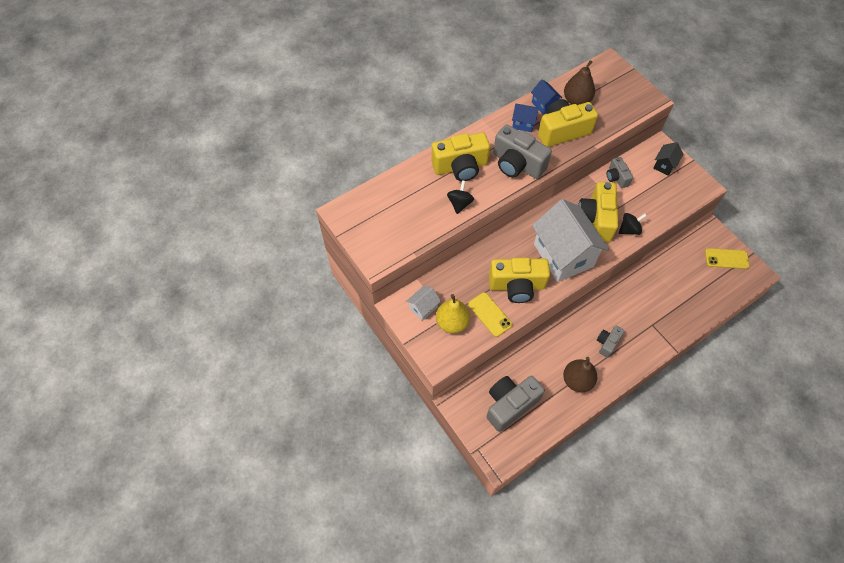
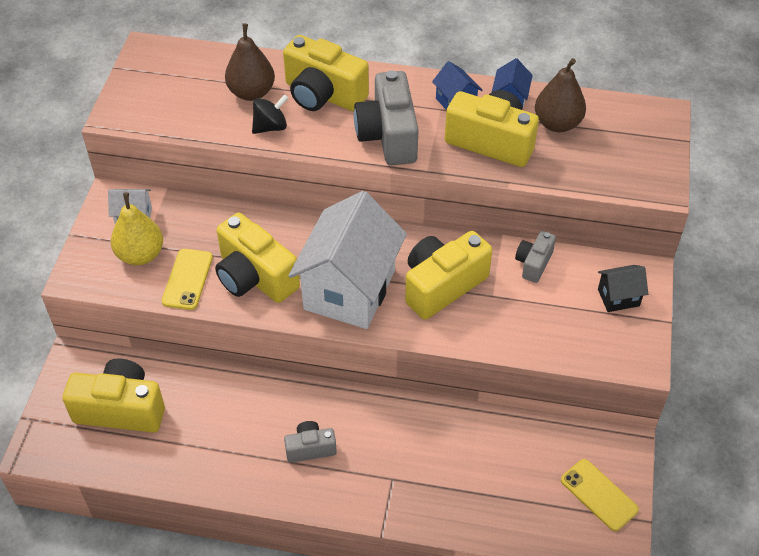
camera: 45 degrees right, 10 degrees down
(510, 404) = (121, 409): grey camera -> yellow camera
(577, 380) = (222, 453): brown pear -> brown pear (251, 92)
(629, 229) = (468, 327): black spinning top -> none

